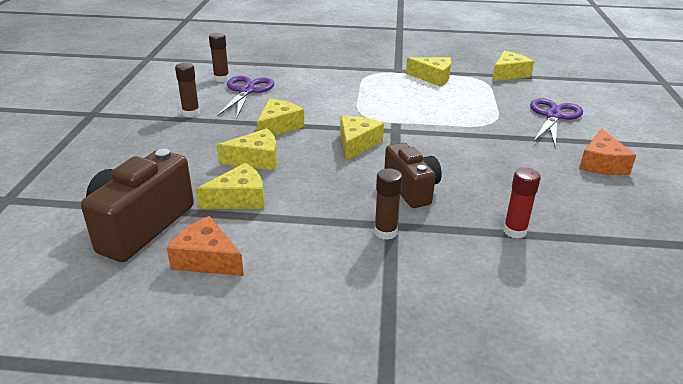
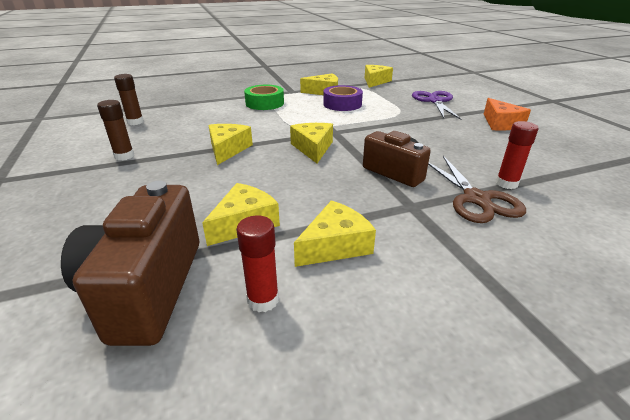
camera: 25 degrees left, 0 degrees up
(206, 259) = (263, 300): orange cheese -> red glue stick
(247, 91) = (170, 127): purple scissors -> none
(256, 159) = (230, 182): yellow cheese -> yellow cheese (335, 245)
(356, 80) = (265, 103): none -> green tape
(385, 232) = (413, 214): brown glue stick -> none
(437, 98) = (342, 104): none -> purple tape
(462, 237) = (476, 199): none -> brown scissors

